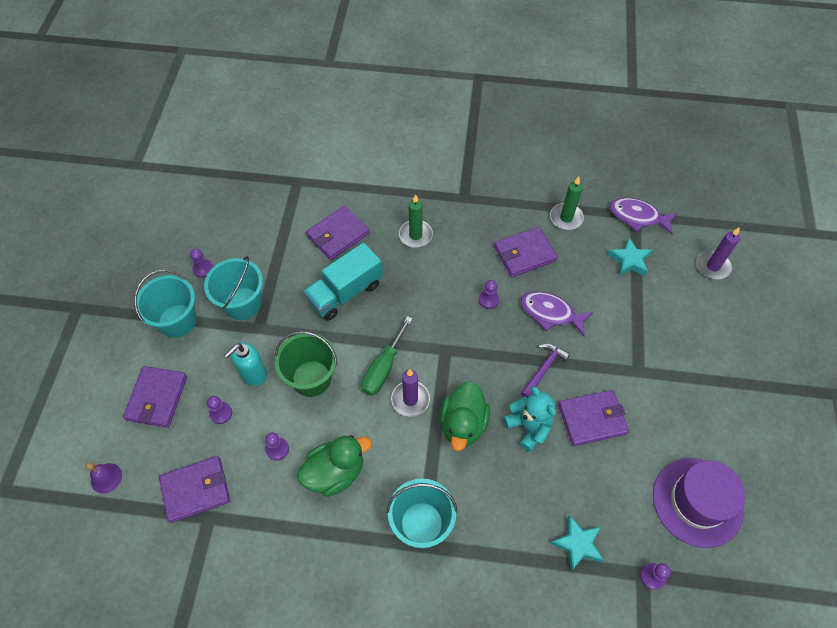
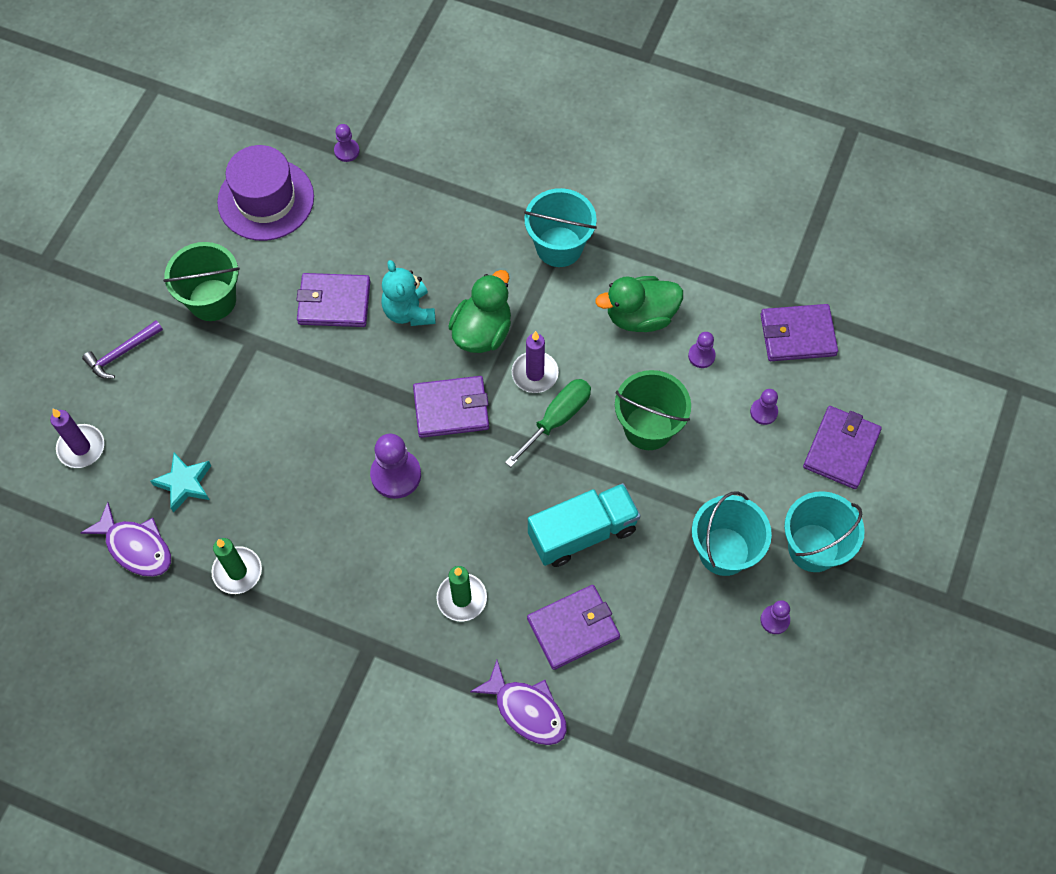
camera: 165 degrees left, 5 degrees up
(106, 478) = (899, 371): purple bell -> none
(253, 374) = (720, 450): turquoise soap dispenser -> none
(488, 300) = (396, 475): purple pawn -> purple pawn, size x1.81
(524, 254) = (320, 529): purple wallet -> purple wallet (451, 409)
(543, 369) = (364, 370): purple hammer -> purple hammer (121, 353)
(550, 313) = (324, 437): purple fish -> purple fish (526, 710)
(577, 544) = (406, 192): turquoise star -> none
(688, 396) = (212, 300): none -> green bucket

